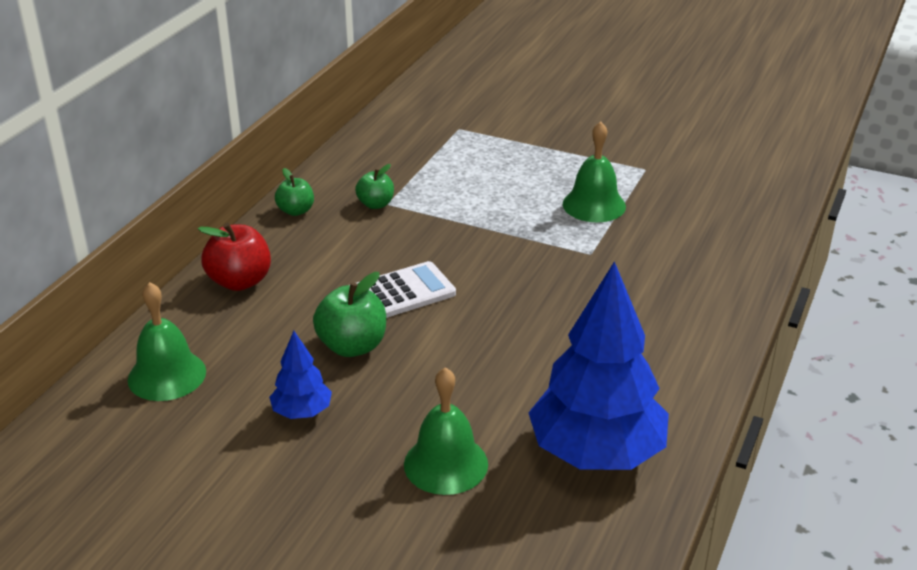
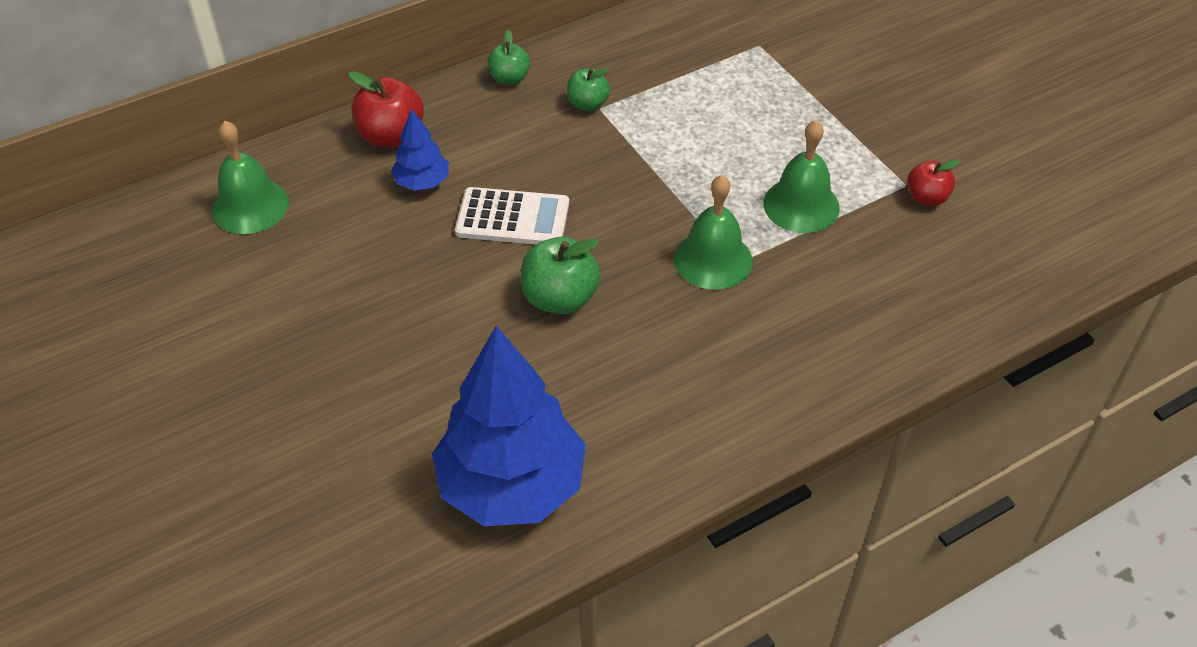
camera: 35 degrees right, 15 degrees up
(302, 412) = (315, 301): blue tree -> blue tree (422, 182)
(352, 346) = (418, 254): green apple -> green apple (560, 298)
(446, 464) = (377, 419): green bell -> green bell (713, 259)
(666, 170) = (926, 197): none -> red apple

